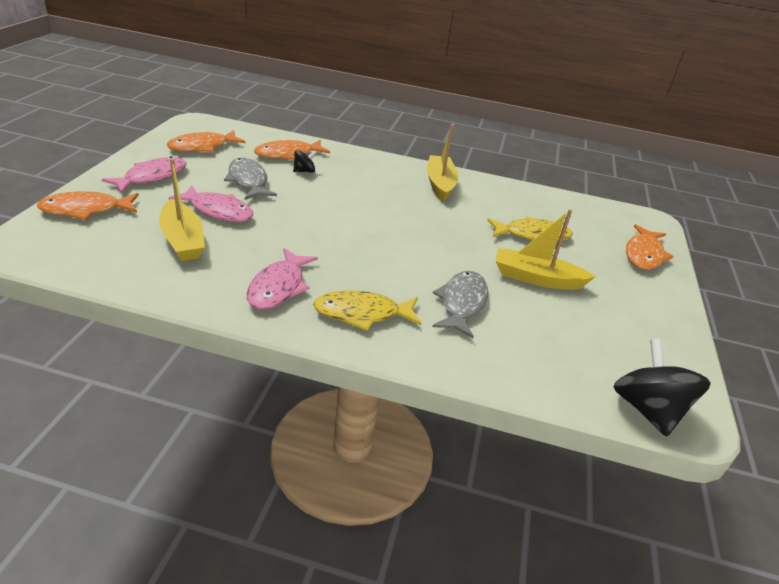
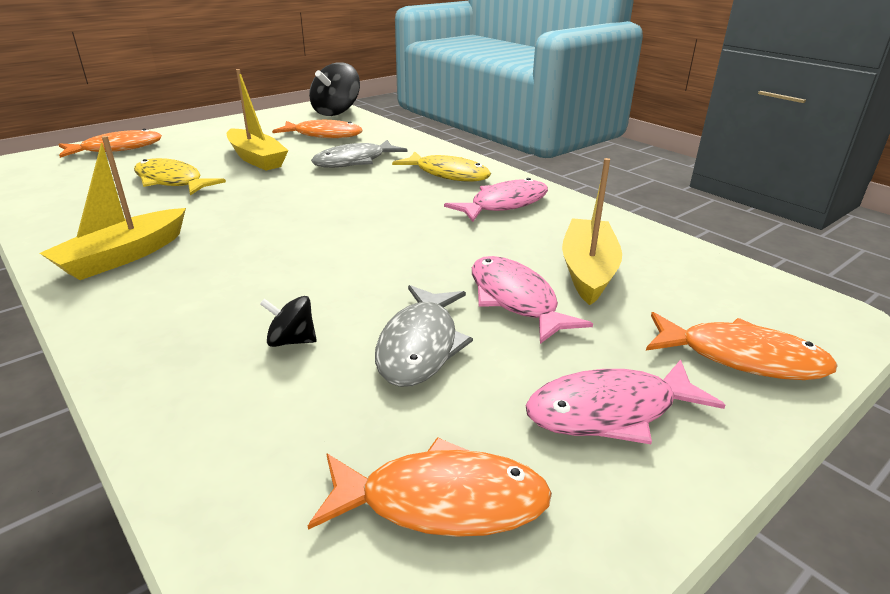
camera: 140 degrees left, 5 degrees down
(288, 154) = (262, 400): orange fish -> orange fish (324, 135)

